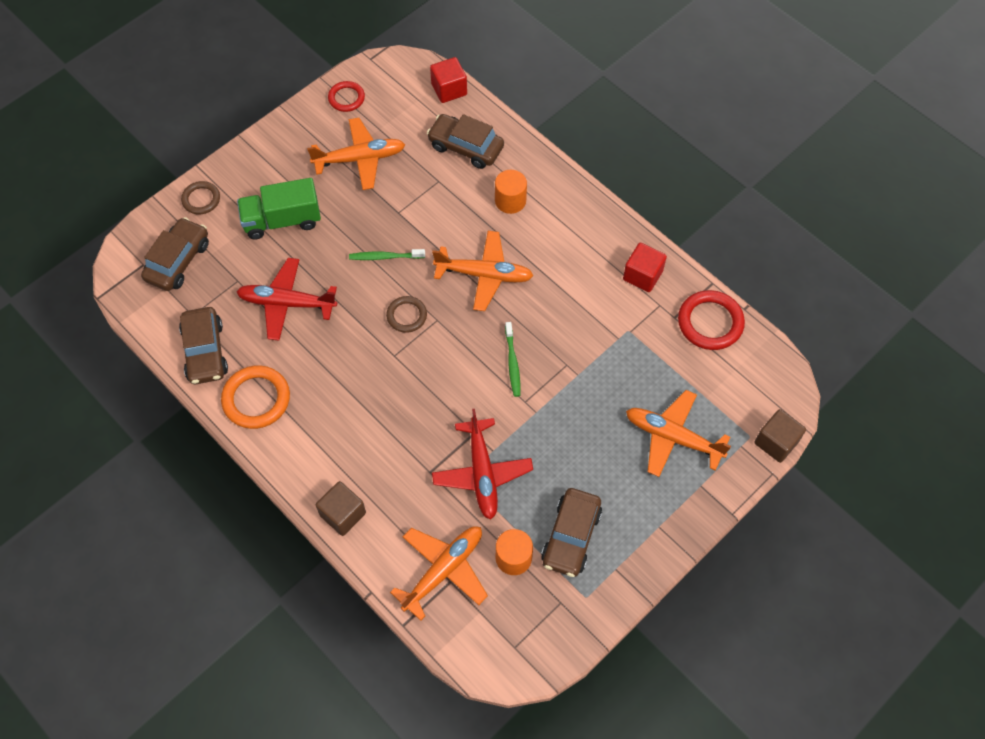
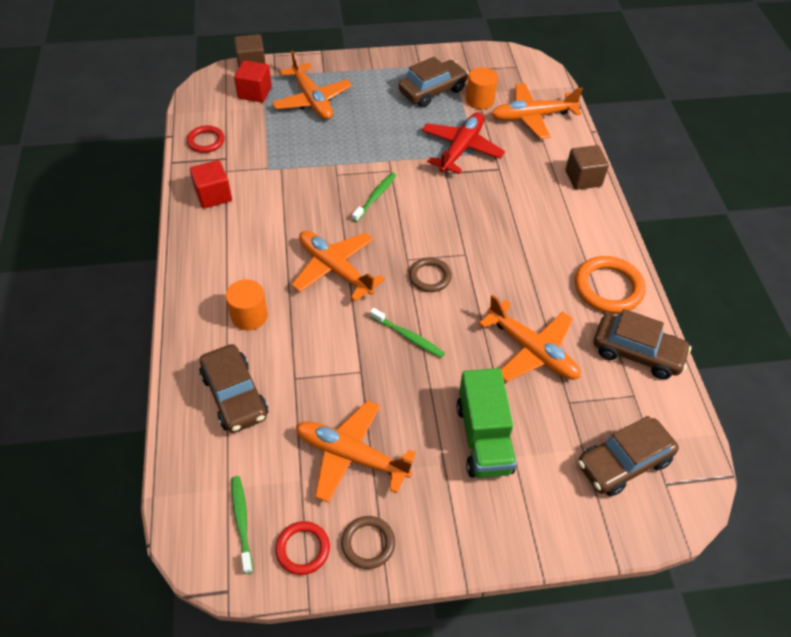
camera: 145 degrees left, 10 degrees down
(201, 199) = (561, 523): brown ring -> brown ring (368, 543)
(205, 352) = (637, 353): brown car -> brown car turned 90 degrees clockwise
(282, 220) = (483, 438): green truck -> green truck turned 60 degrees clockwise
(287, 303) = (532, 350): red plane -> orange plane
(393, 90) = (242, 522): none -> green toothbrush
(449, 89) = (184, 477): red cube -> red cube (255, 93)
(710, 322) = (206, 141): red ring -> red ring, size x0.62

